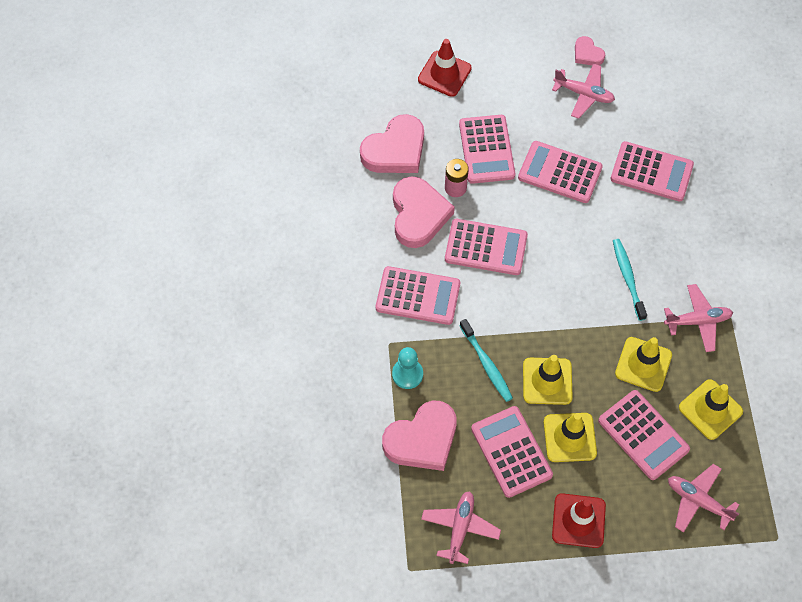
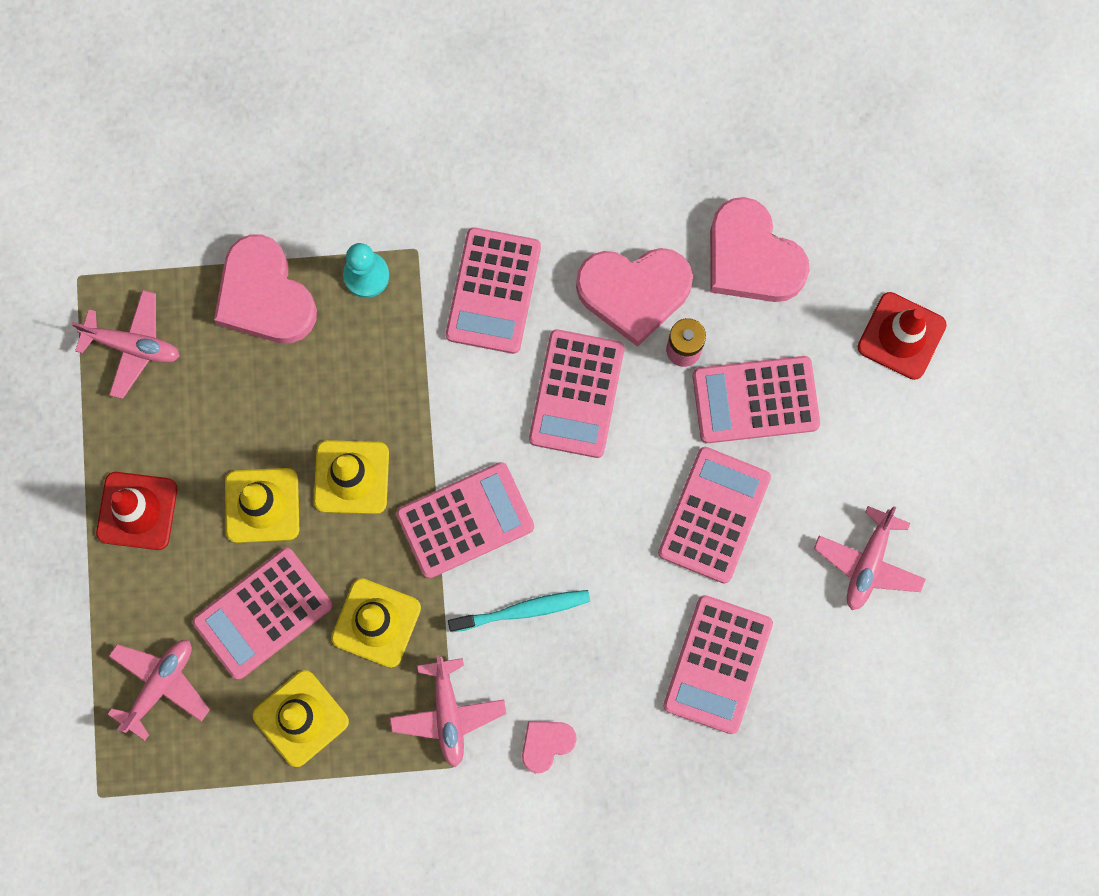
camera: 90 degrees right, 15 degrees up
(486, 364) = (380, 389): turquoise toothbrush -> none
(511, 452) = (243, 421): pink calculator -> pink calculator (465, 520)
(587, 54) = (951, 574): pink heart -> pink heart (546, 744)

